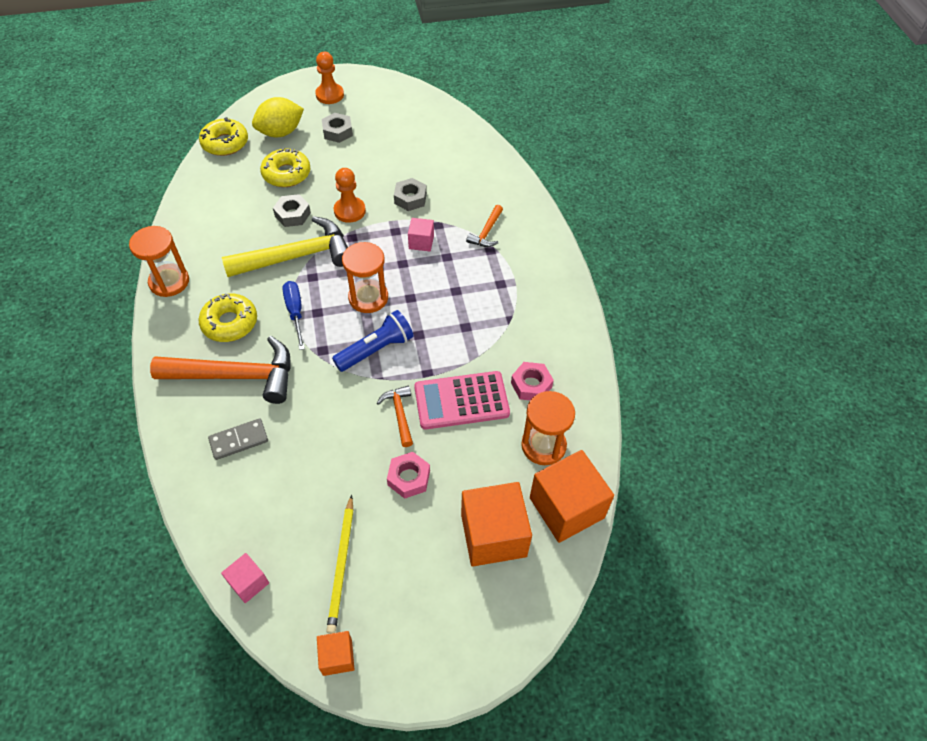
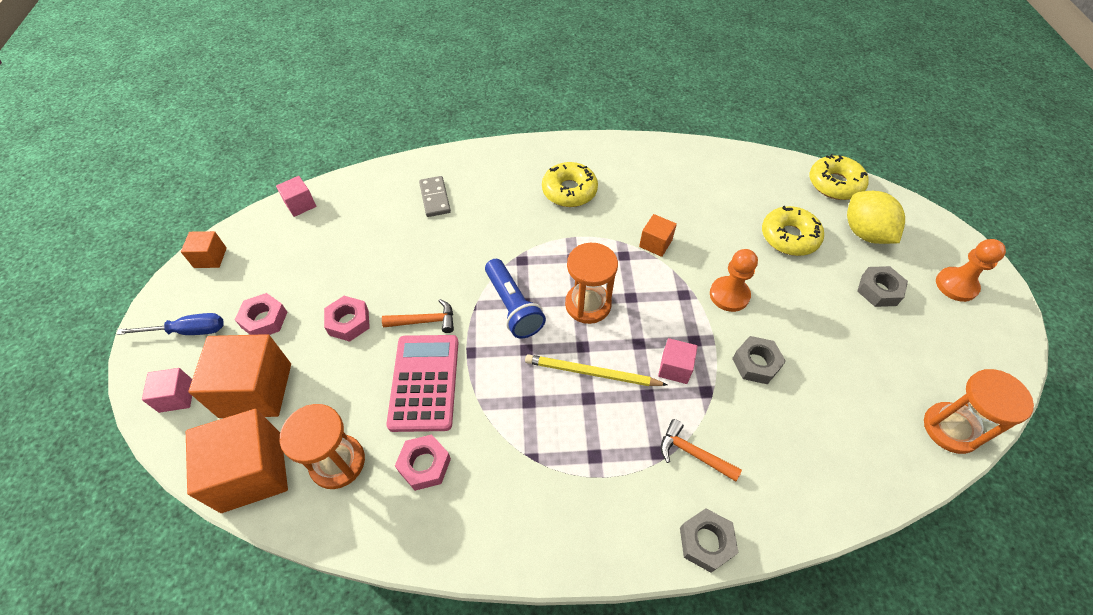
camera: 100 degrees right, 0 degrees up
(169, 282) = (626, 149): orange hourglass -> orange hourglass (950, 429)
(236, 376) = (505, 196): orange hammer -> none
(292, 214) = (720, 241): grey nut -> grey nut (706, 542)
(295, 312) = (575, 240): blue screwdriver -> blue screwdriver (188, 331)
(297, 256) = (655, 243): yellow hammer -> orange cube
(341, 565) = (285, 264): yellow pencil -> yellow pencil (591, 373)
(416, 559) = (264, 320): none -> pink nut
(513, 607) = (177, 396): none -> pink cube

